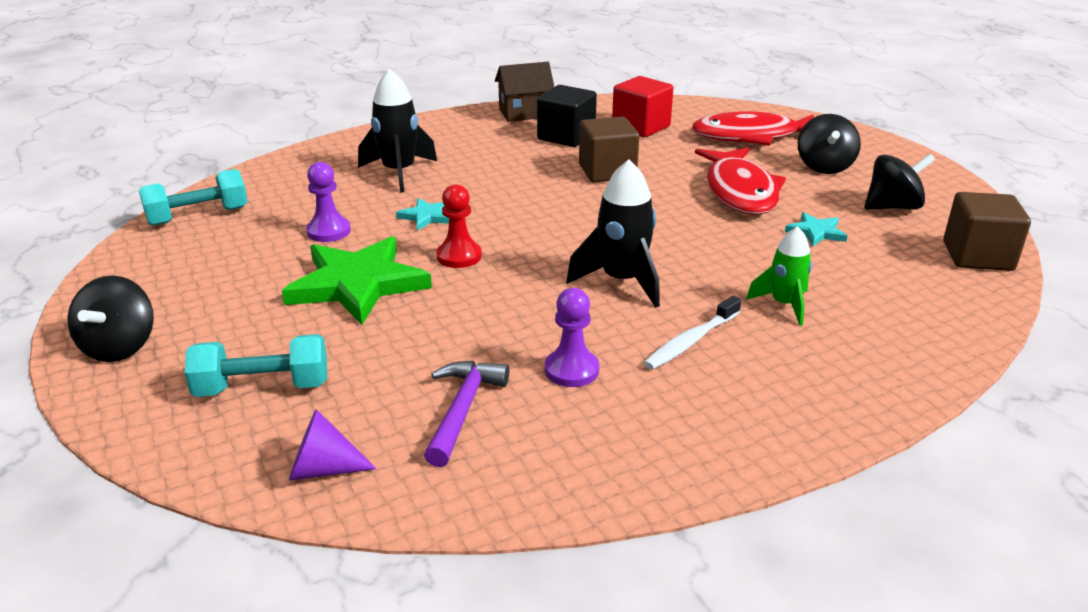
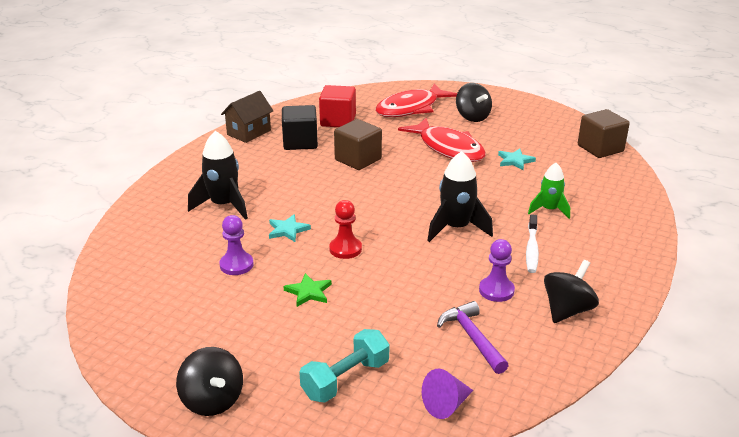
camera: 35 degrees left, 0 degrees up
(198, 216) = (121, 291): turquoise dumbbell -> none
(358, 284) = (309, 292): green star -> green star, size x0.46
(892, 207) = (533, 132): black spinning top -> black spinning top (567, 310)

